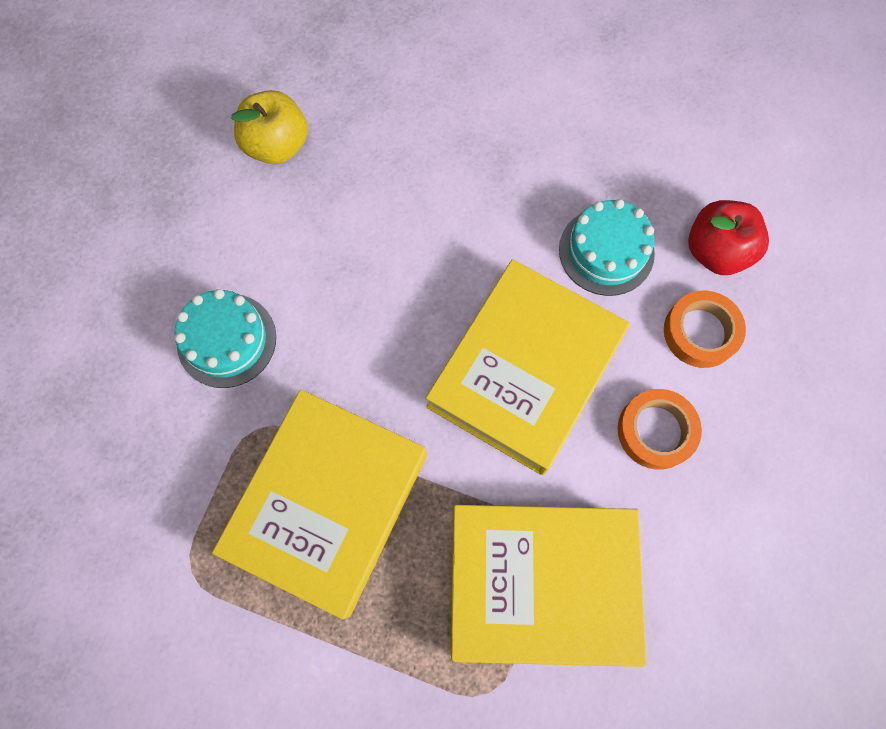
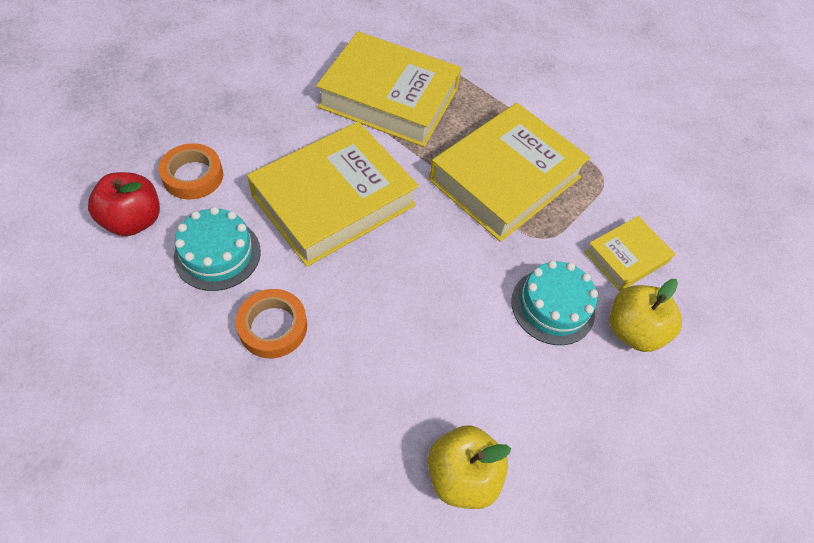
camera: 165 degrees left, 15 degrees down
(132, 347) = (632, 330): none -> yellow apple
(147, 445) = (626, 257): none -> yellow book
(656, 431) = (269, 137): orange tape -> orange tape (273, 327)

